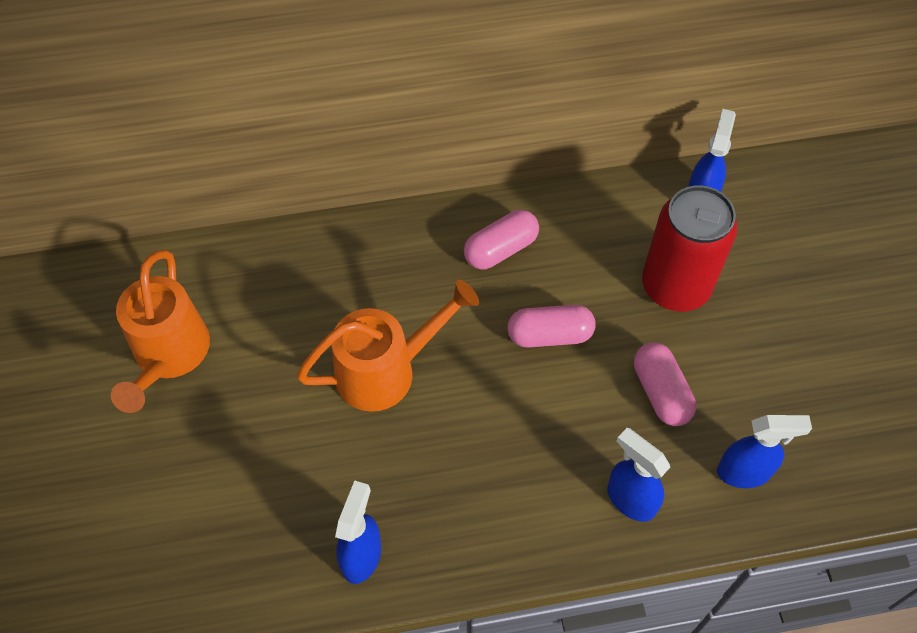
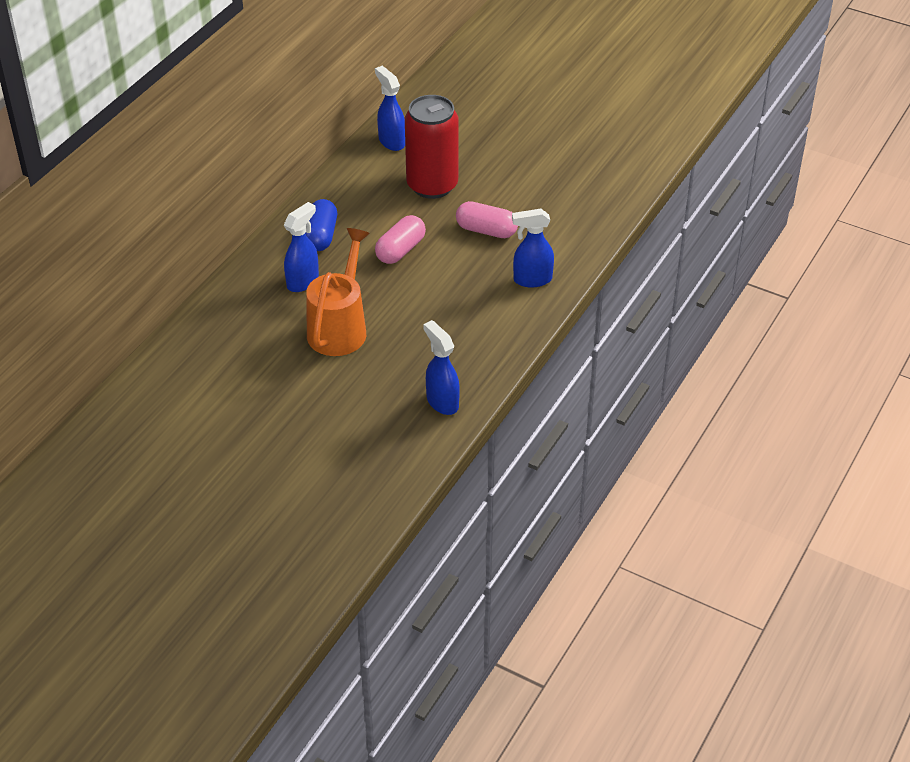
camera: 50 degrees left, 15 degrees down
(168, 356) = (209, 417): orange watering can -> none
(501, 249) = (321, 236): pink capsule -> blue capsule
(744, 472) = (566, 230): blue spray bottle -> blue spray bottle (303, 281)

